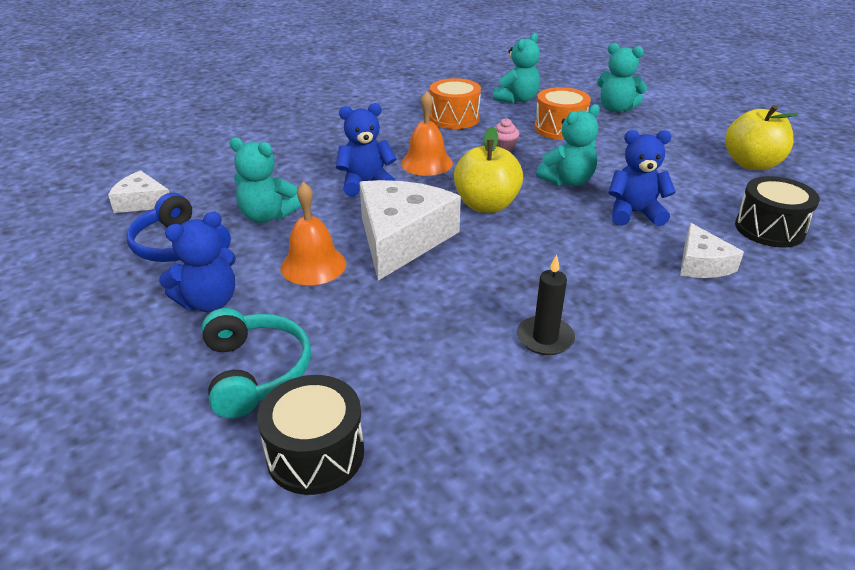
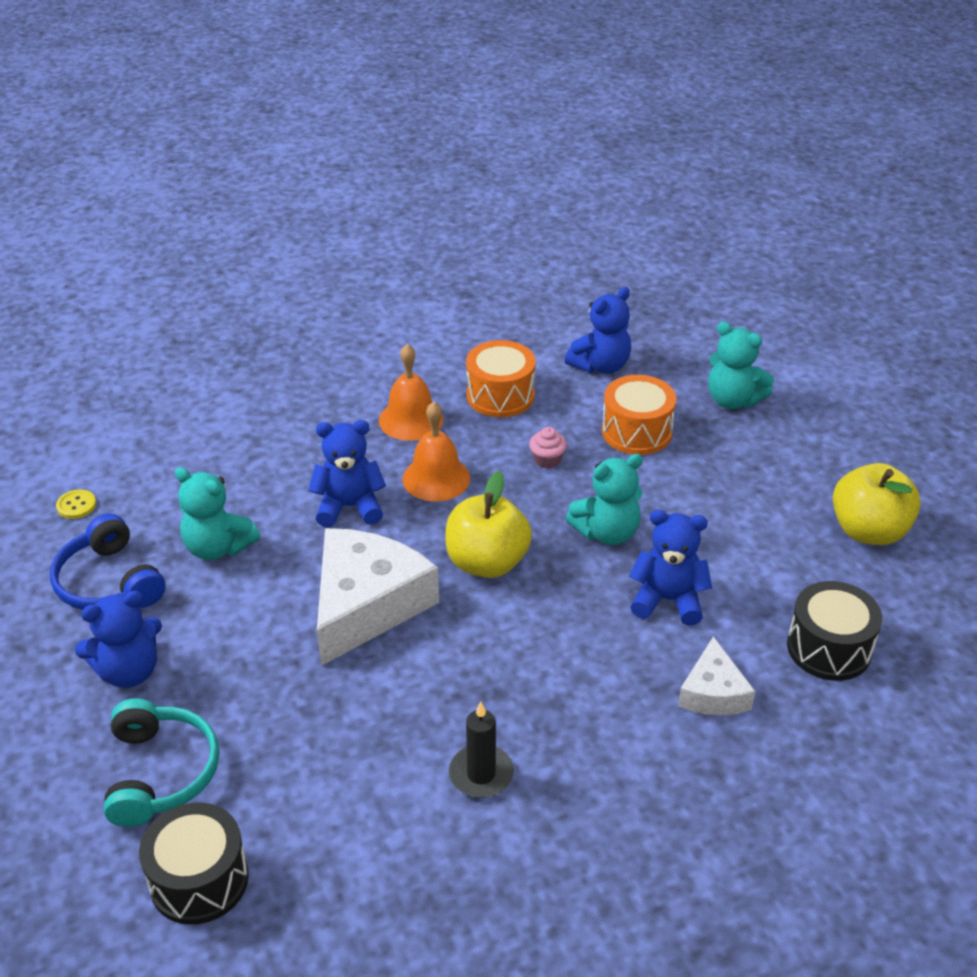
camera: 10 degrees right, 5 degrees up
(142, 202) = (76, 505): white cheese -> yellow button
(313, 265) = (254, 633): orange bell -> orange bell (411, 419)
(517, 99) = (600, 366): turquoise teddy bear -> blue teddy bear

